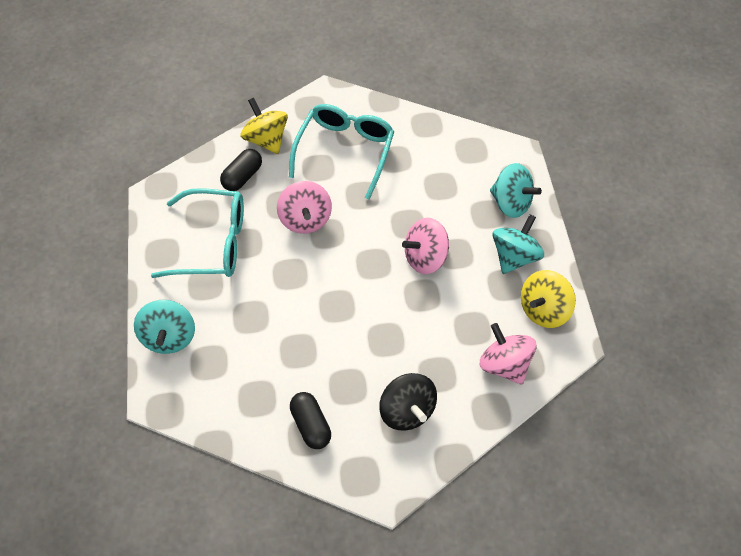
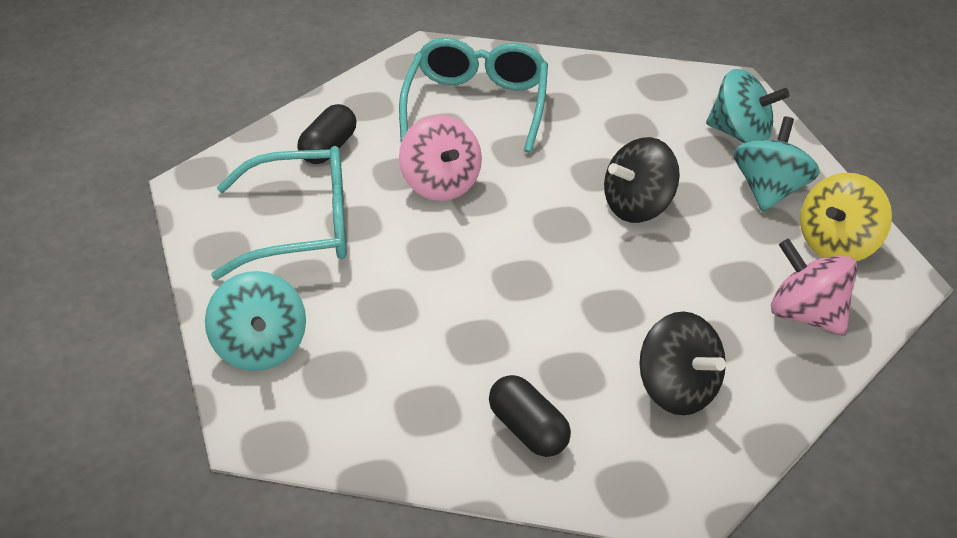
camera: 10 degrees left, 20 degrees down
(266, 139) = (353, 105): yellow spinning top -> none
(425, 257) = (638, 207): pink spinning top -> black spinning top

